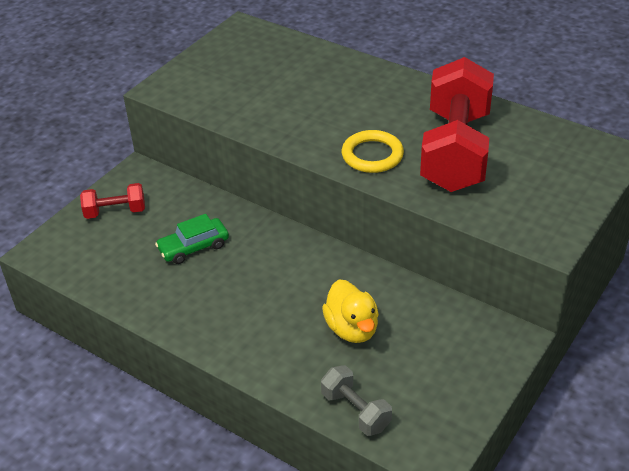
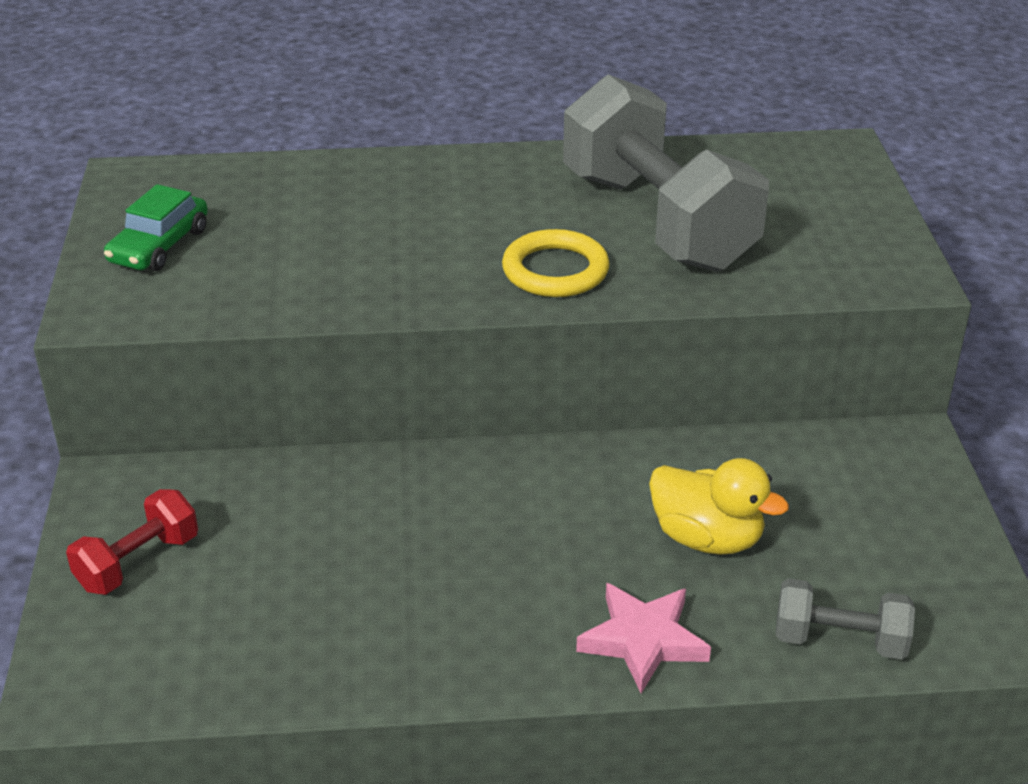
camera: 40 degrees left, 5 degrees down
(193, 247) = (340, 549): green car -> green car (159, 246)
(269, 358) = (643, 640): none -> pink star
(455, 151) = (657, 221): red dumbbell -> grey dumbbell

